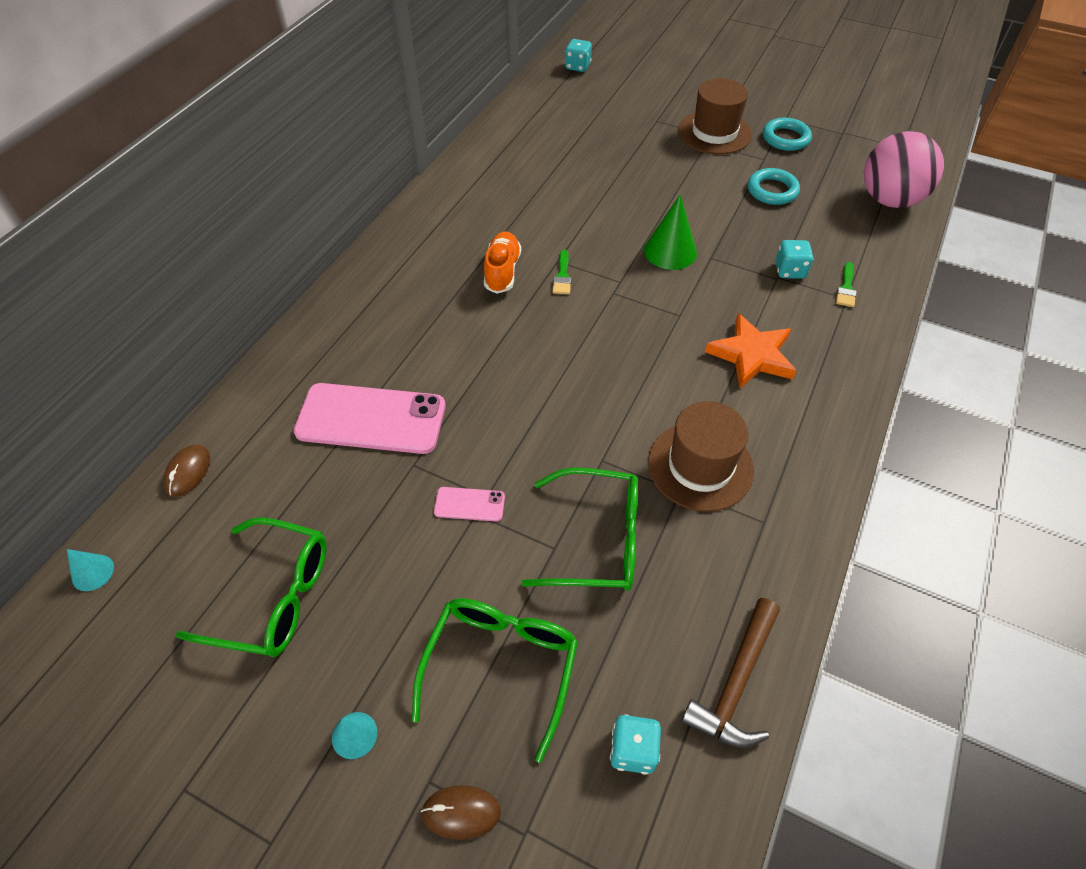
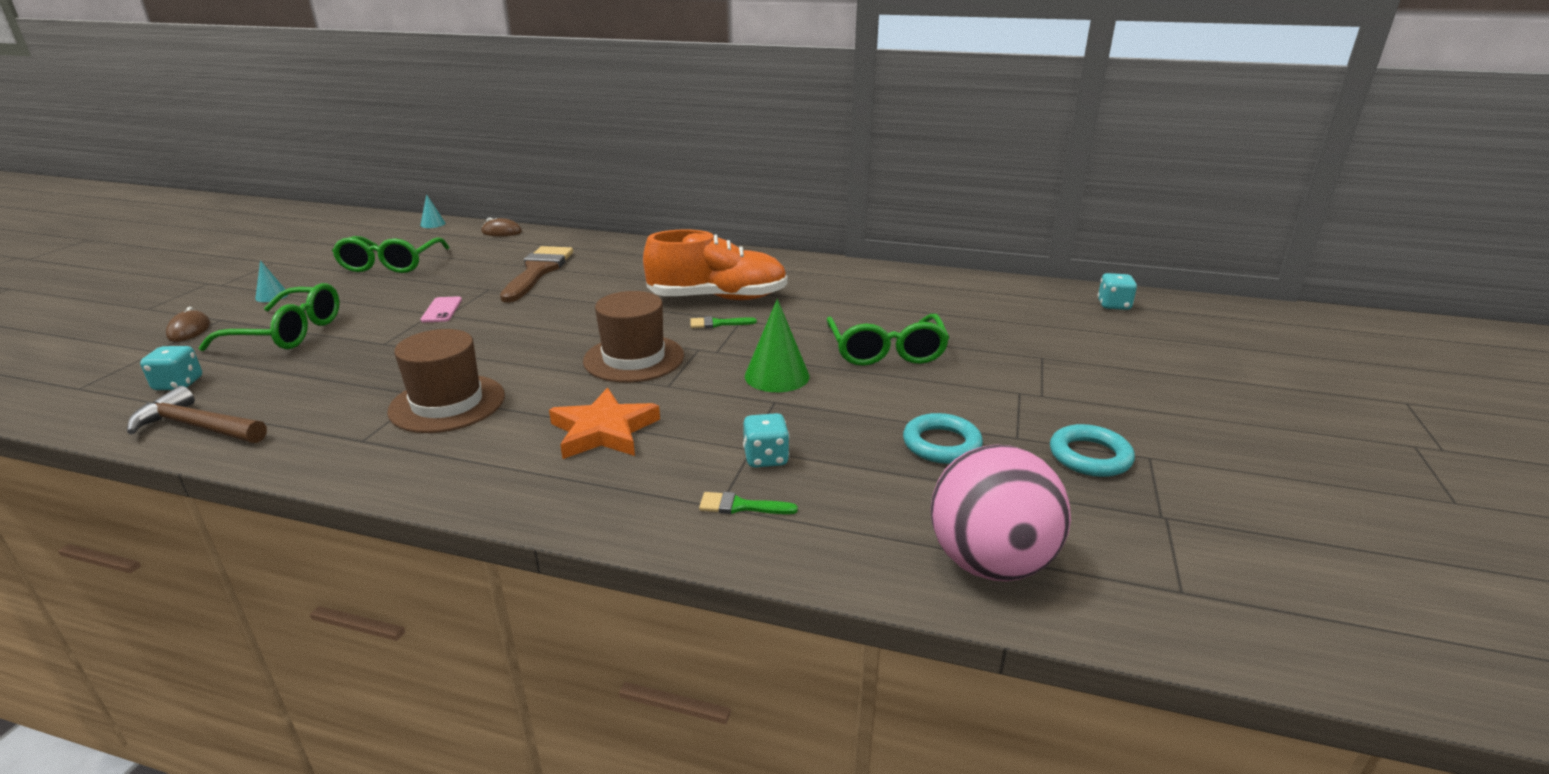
camera: 80 degrees right, 25 degrees down
(371, 419) = (538, 271): pink phone -> brown brush
(502, 271) = (718, 298): orange shoe -> orange shoe, size x1.75
(597, 540) = (383, 359): green glasses -> green glasses (886, 351)
(714, 133) = (1050, 397): brown hat -> brown hat (634, 358)

